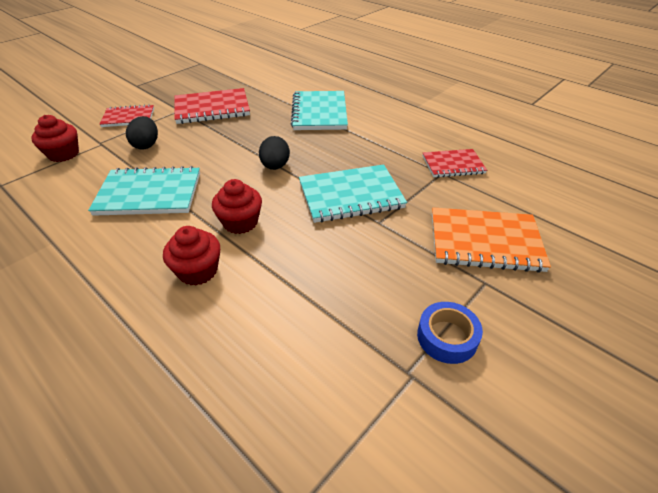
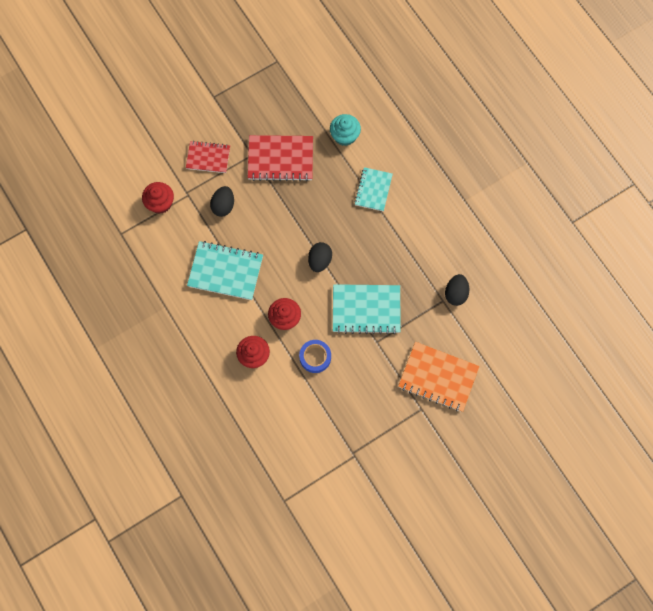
camera: 15 degrees right, 30 degrees up
(277, 88) = (344, 136): none -> turquoise cupcake
(319, 113) = (373, 190): turquoise notebook -> turquoise notebook, size x0.63
(447, 337) = (381, 439): blue tape -> blue tape (315, 357)
(453, 165) = (455, 293): red notebook -> black egg

